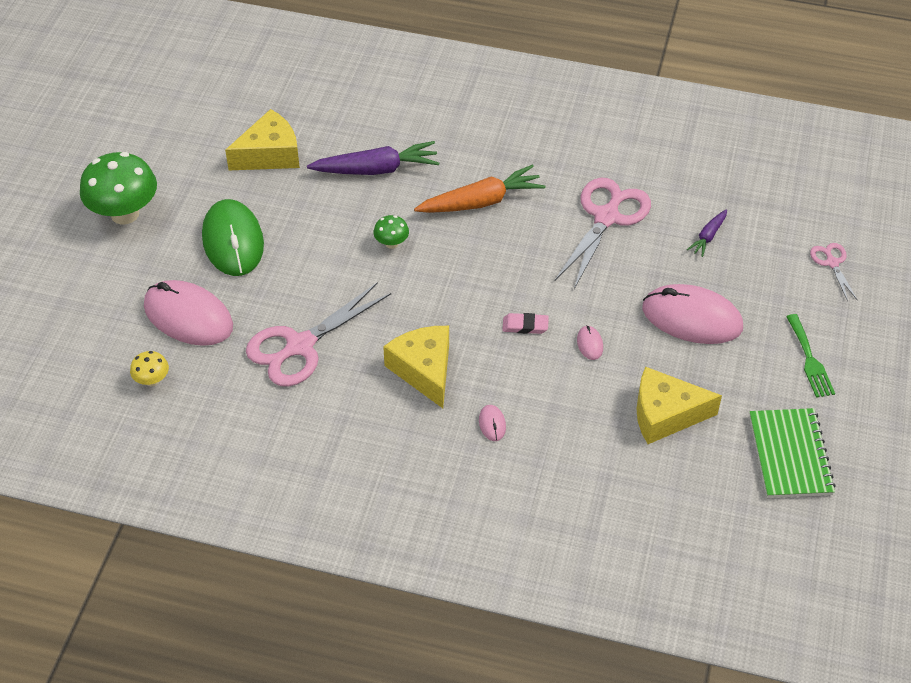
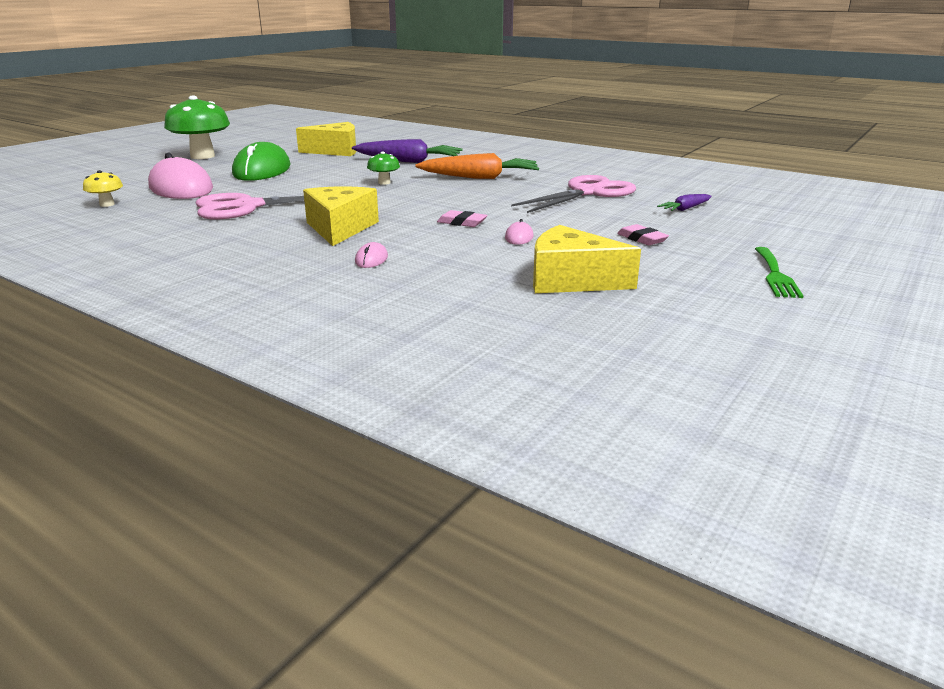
camera: 20 degrees right, 25 degrees down
(692, 318) = (642, 239): pink mouse -> pink eraser
(790, 455) = (721, 326): green notebook -> none
(832, 263) = (822, 233): pink scissors -> none

